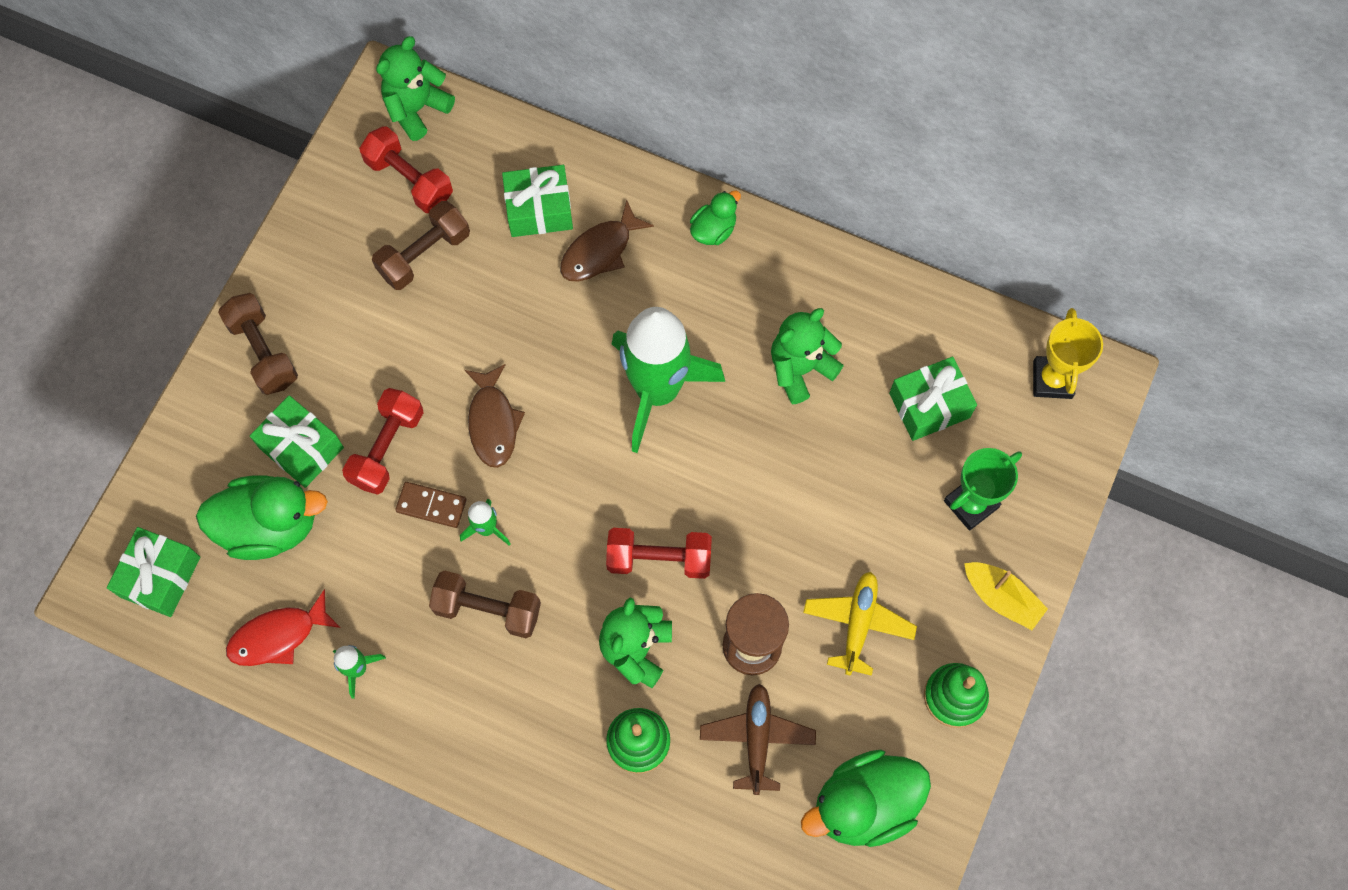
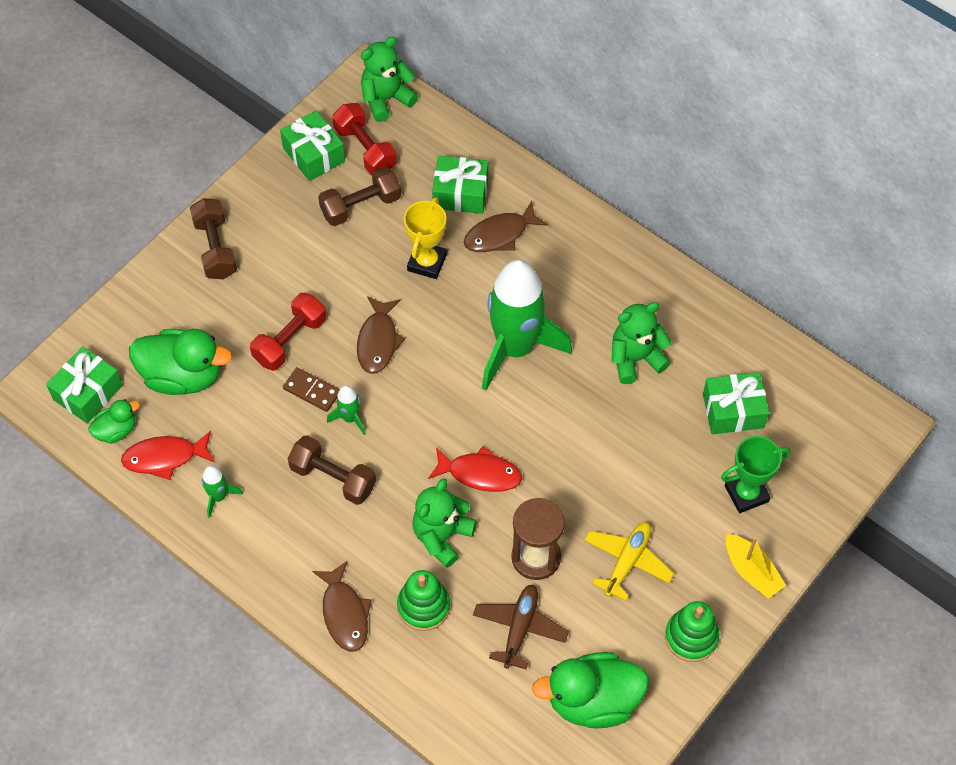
camera: 15 degrees right, 10 degrees down
(301, 448) = (224, 325): green gift -> green gift (314, 154)
(548, 775) = (345, 613): none -> brown fish
(659, 559) = (480, 473): red dumbbell -> red fish
(713, 230) = (595, 239): green duck -> green duck (116, 430)
(1052, 379) = (841, 415): yellow trophy -> yellow trophy (427, 262)

